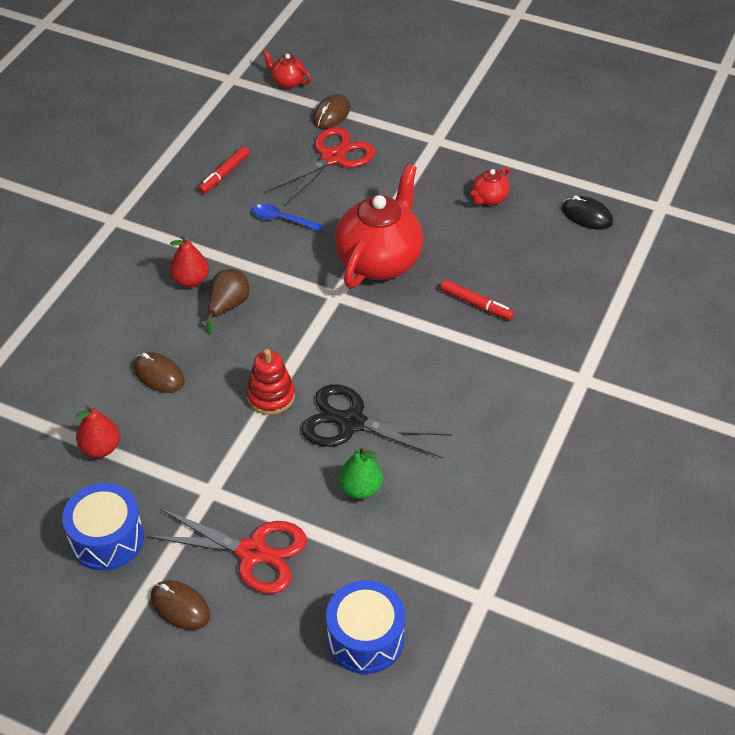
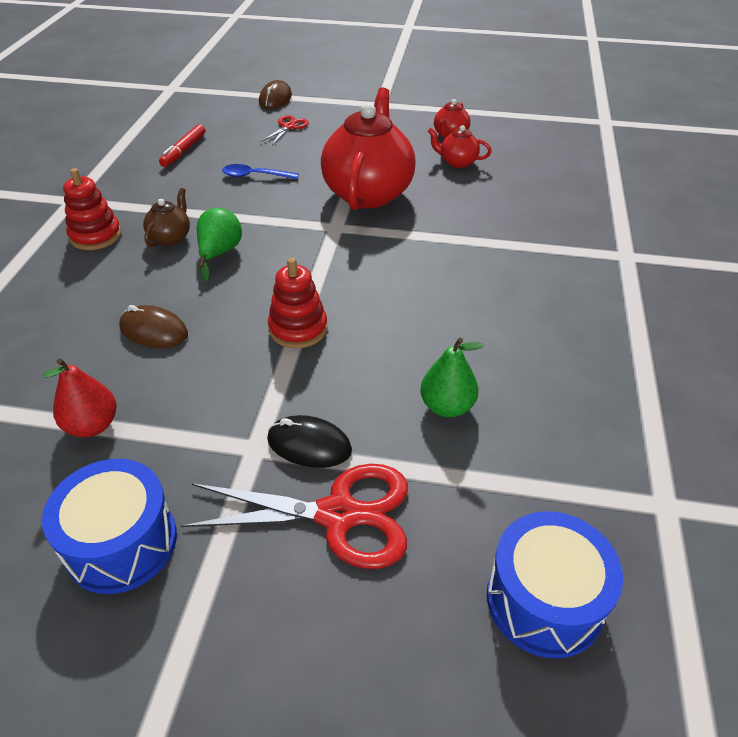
camera: 15 degrees left, 5 degrees down
(128, 266) = (95, 236): none -> red stacking toy
(180, 607) = (256, 620): brown mouse -> none
(191, 280) = (170, 237): red pear -> brown teapot
(228, 306) = (219, 253): brown pear -> green pear
(288, 82) = (226, 84): red teapot -> red teapot (457, 162)
(333, 158) = (288, 127): red scissors -> red scissors, size x0.50
(351, 422) = (404, 338): black scissors -> none
(476, 304) = (483, 212): red marker -> none
(587, 215) = (545, 135): black mouse -> black mouse (309, 445)

